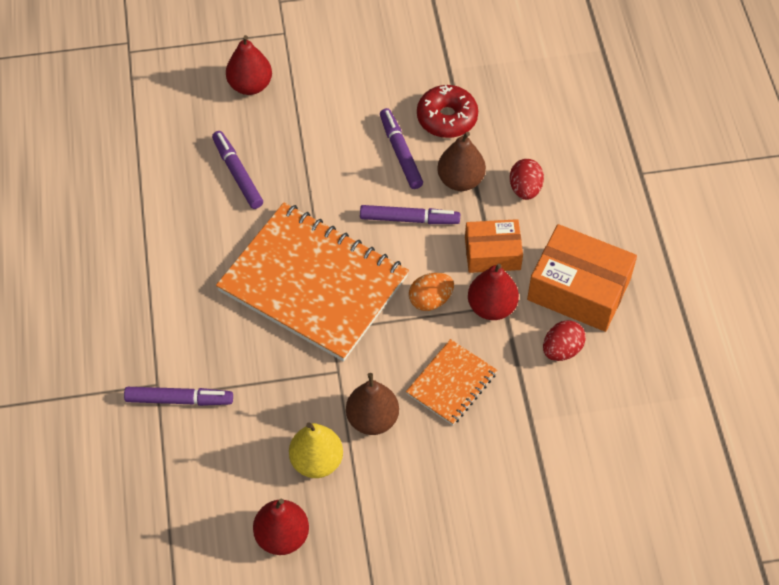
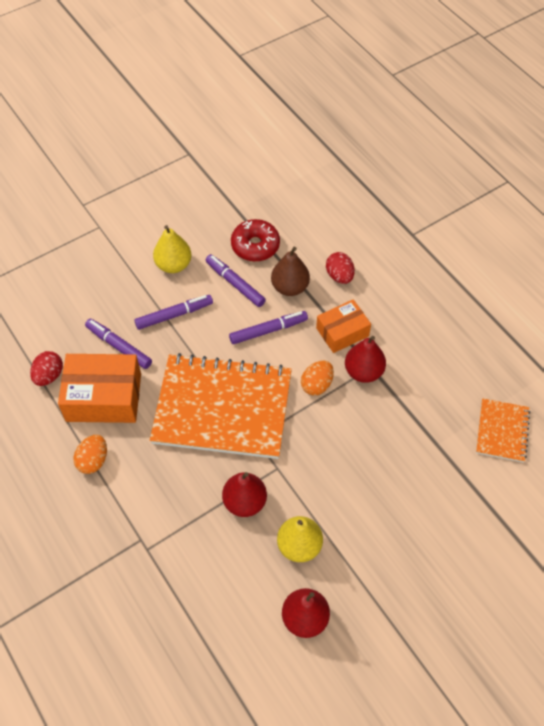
camera: 25 degrees left, 0 degrees up
(150, 283) = (93, 460): none -> orange egg
(179, 399) = (165, 544): purple marker -> purple marker (174, 315)
(250, 85) = (93, 275): red pear -> red pear (245, 502)
(343, 106) = (173, 265): none -> yellow pear
(372, 419) = (323, 494): brown pear -> none
(451, 383) = (366, 441): orange notebook -> orange notebook (502, 431)
(562, 350) = (430, 383): red egg -> red egg (49, 376)
(579, 289) = (417, 334): orange box -> orange box (104, 397)

